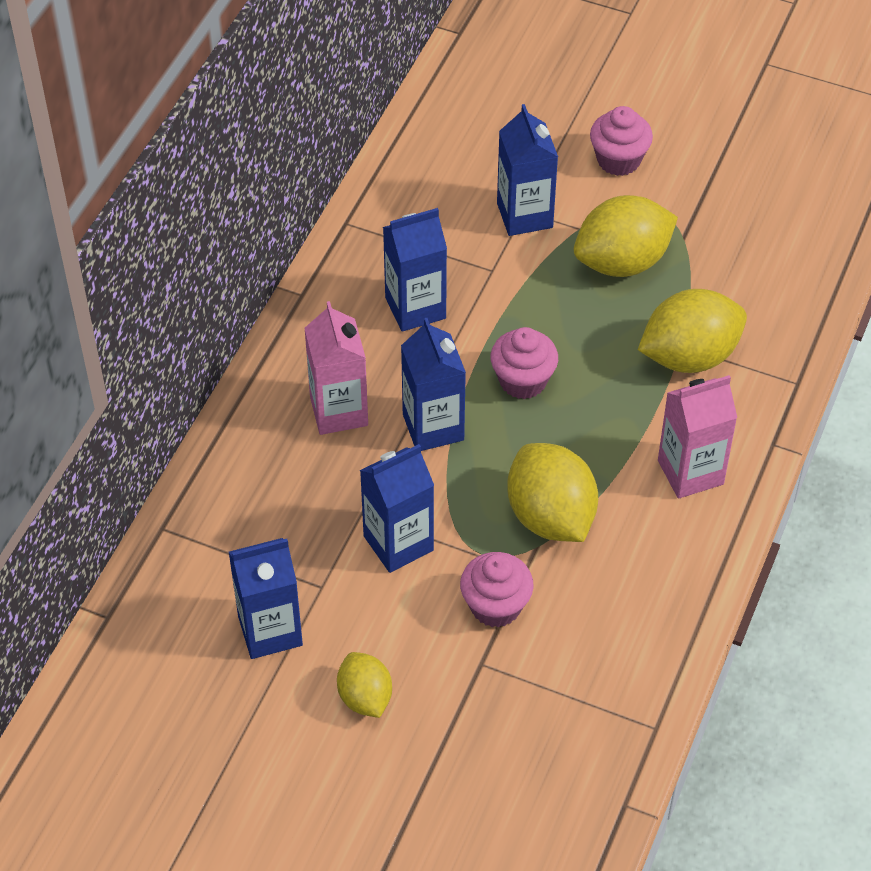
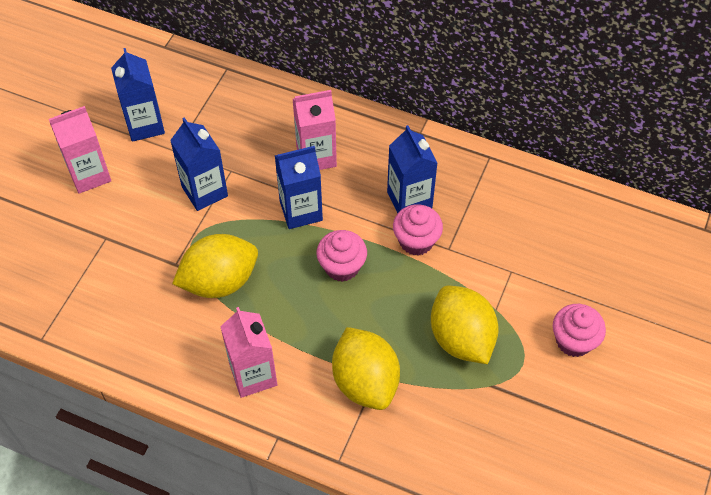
camera: 90 degrees right, 5 degrees up
(365, 697) = (89, 175): yellow lemon -> pink carton
(495, 606) = (149, 246): pink cupcake -> pink cupcake (416, 241)
(524, 215) = (506, 271): blue carton -> none

